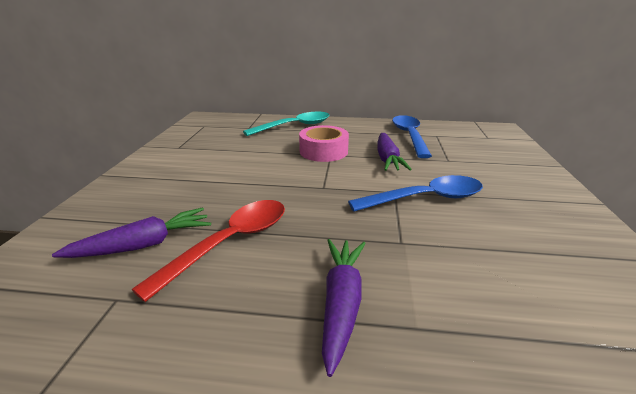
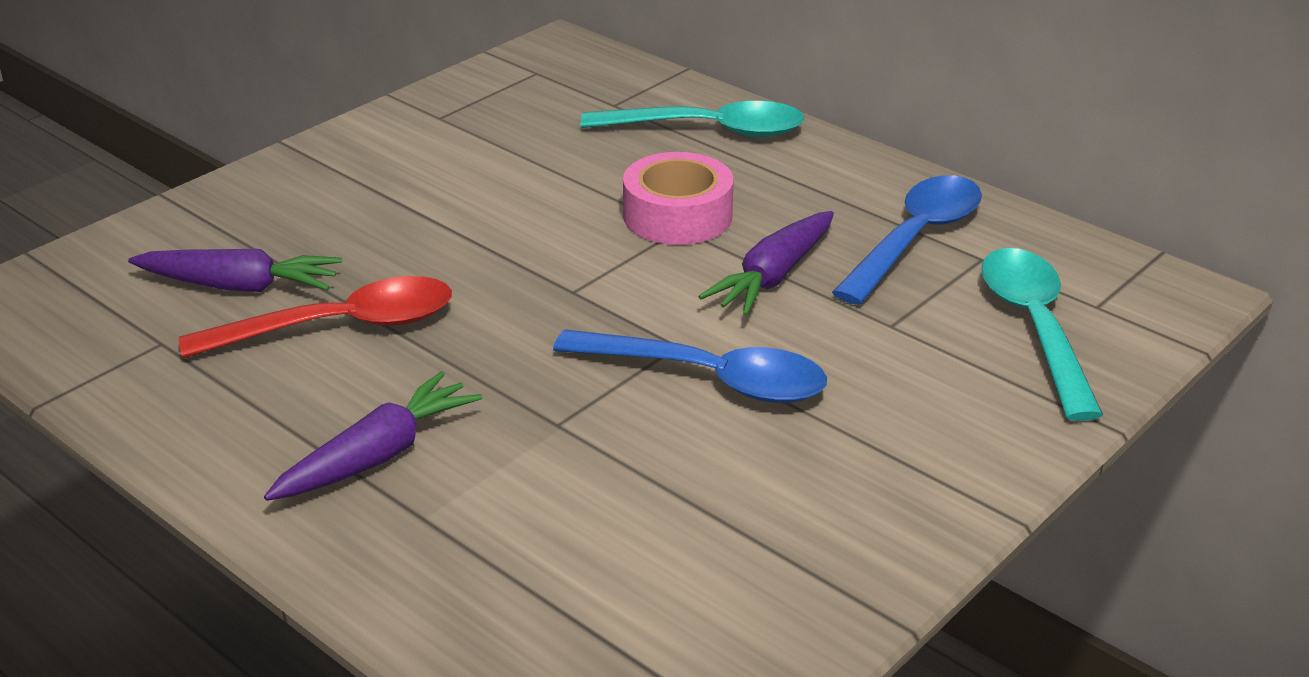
camera: 35 degrees right, 5 degrees up
(485, 147) = (1034, 327): none -> turquoise spoon

